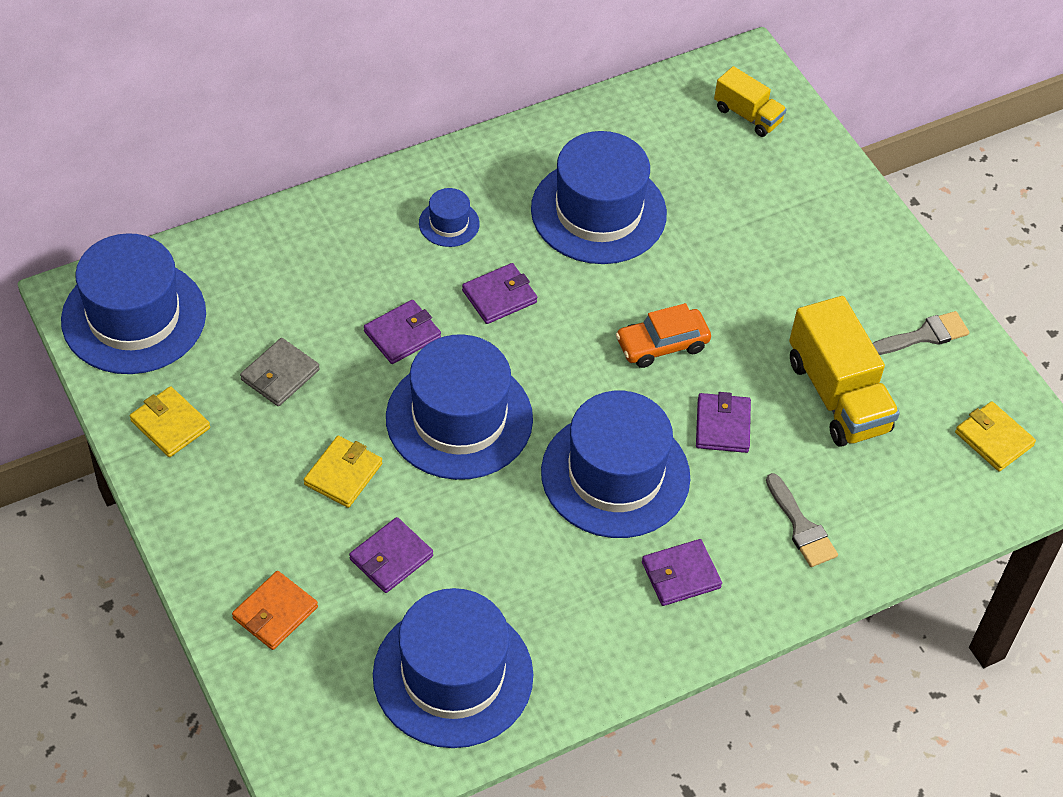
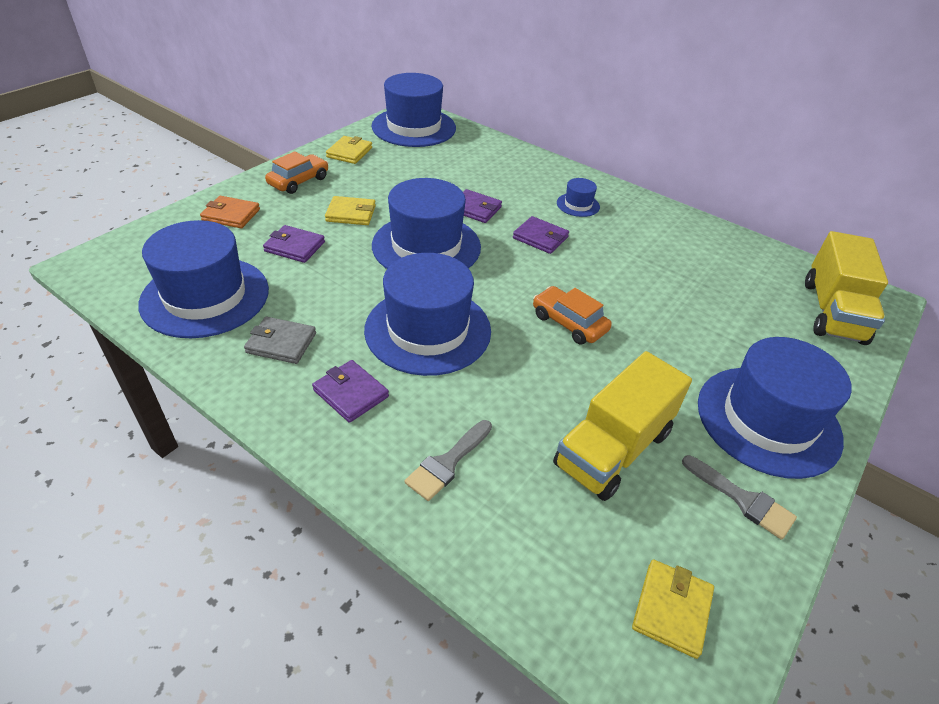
camera: 65 degrees right, 10 degrees down
(223, 511) = (299, 181): none -> orange car
(280, 375) = (409, 176): grey wallet -> grey wallet (281, 343)
(598, 212) = (655, 261): blue hat -> blue hat (768, 420)
(722, 425) = (519, 378): purple wallet -> none
(747, 115) = (832, 311): yellow truck -> yellow truck, size x1.76

